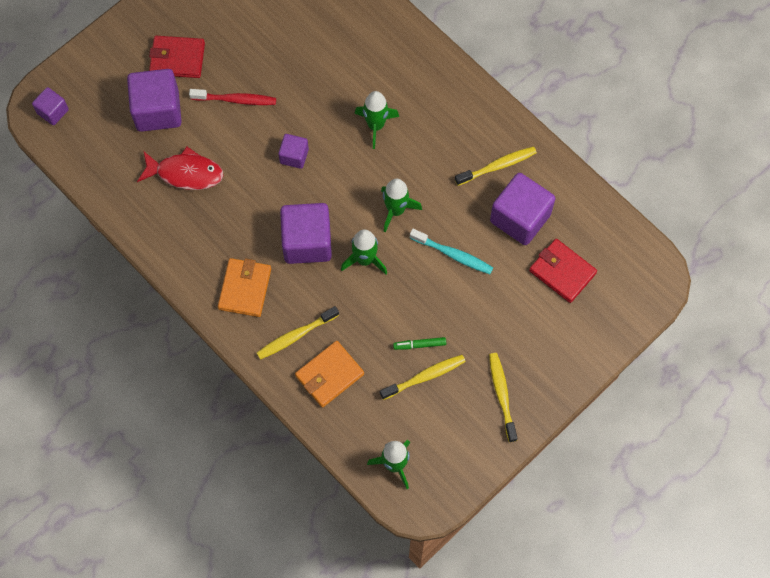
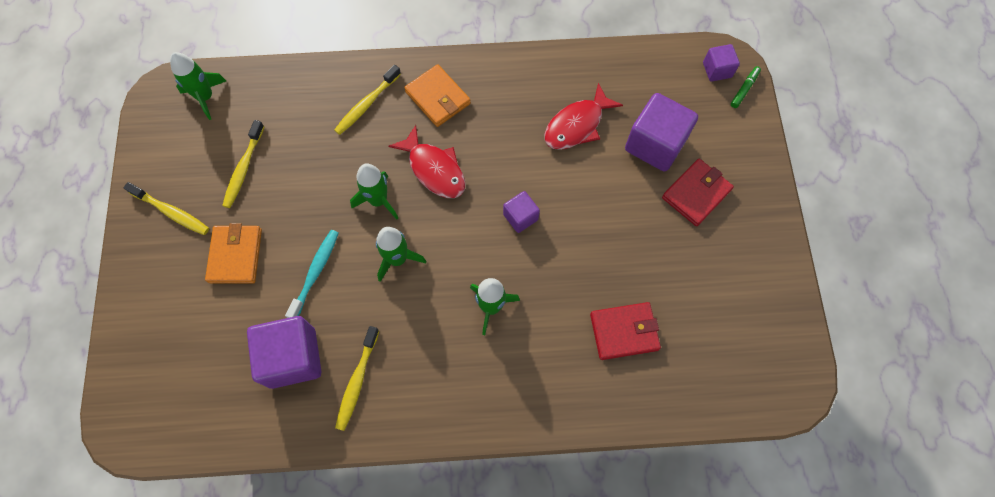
camera: 130 degrees right, 0 degrees up
(236, 100) = (615, 211): red toothbrush -> none
(295, 336) = (366, 104): yellow toothbrush -> yellow toothbrush turned 150 degrees counterclockwise
(307, 242) = (434, 169): purple cube -> red fish
(329, 375) = (313, 105): orange wallet -> orange wallet (236, 255)
(419, 345) = (271, 185): green marker -> green marker (744, 89)
(453, 255) = (315, 272): turquoise toothbrush -> turquoise toothbrush turned 135 degrees clockwise
(562, 272) = (213, 350): red wallet -> red wallet (624, 332)

